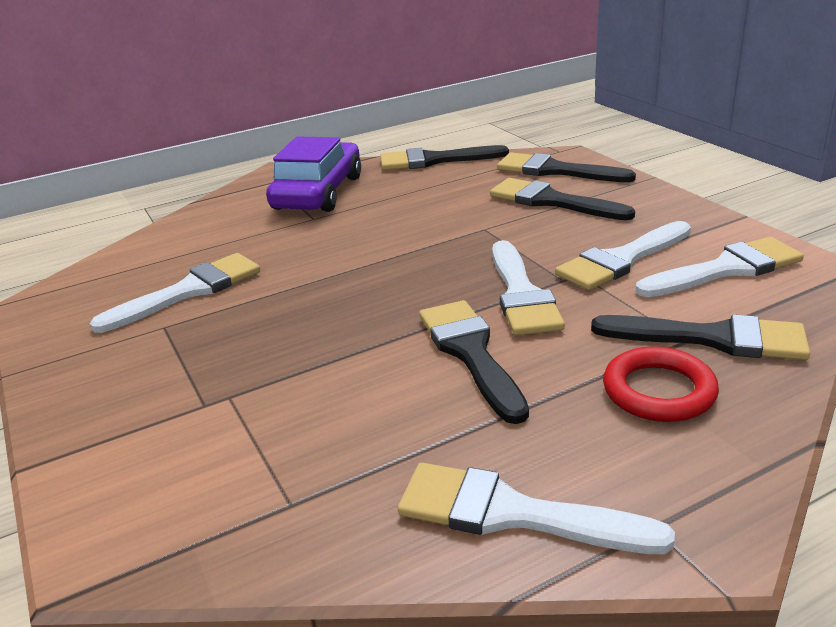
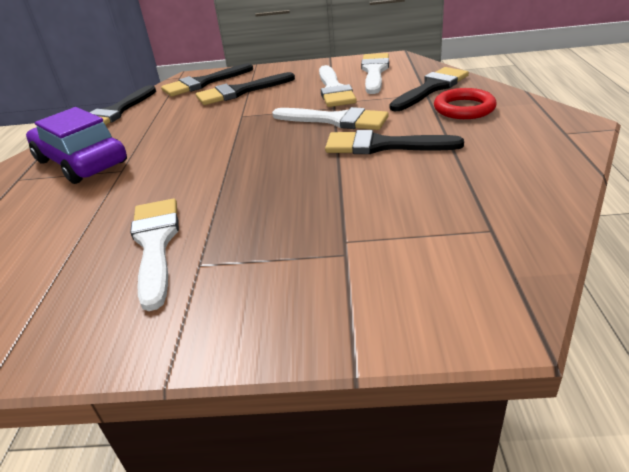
camera: 60 degrees left, 5 degrees up
(512, 513) = (539, 162): white brush -> none

